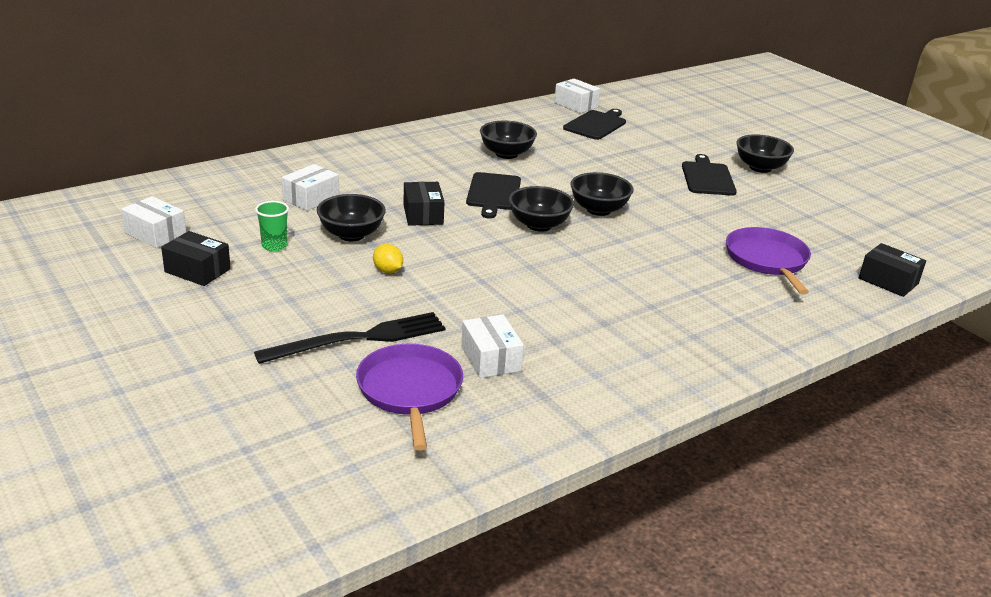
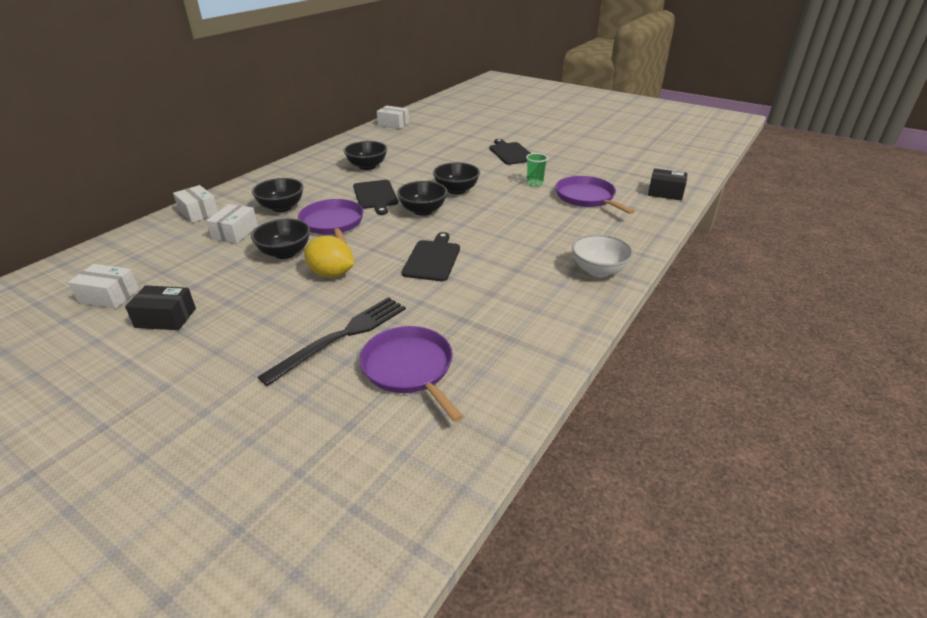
camera: 20 degrees left, 5 degrees up
(274, 246) = (225, 278): green cup -> green cup (534, 183)
(388, 271) = (331, 274): yellow lemon -> yellow lemon, size x1.73
(423, 214) = (333, 223): black box -> purple pan
(490, 359) = (454, 322): white box -> white box (198, 212)
(596, 125) = (415, 134): black cutting board -> black cutting board (432, 259)
(709, 352) = (598, 270): none -> white bowl
(760, 168) = (538, 140): black bowl -> black bowl (281, 207)

